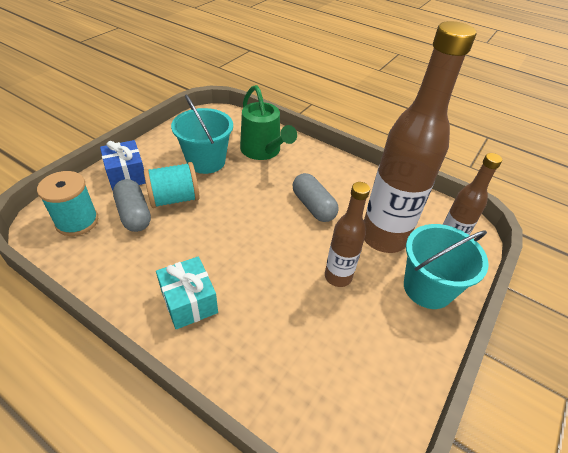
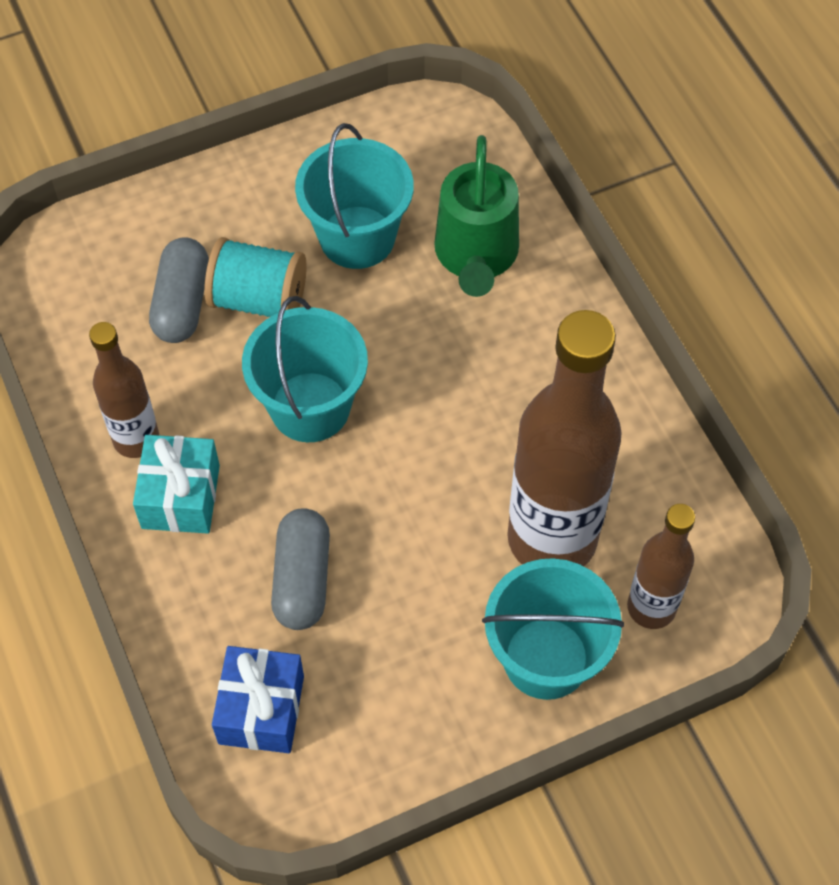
camera: 35 degrees right, 15 degrees up
(77, 221) = (95, 279): turquoise spool -> none
(126, 175) = (209, 213): blue gift -> blue gift (261, 709)
(231, 232) = (310, 407): none -> turquoise bucket
(313, 206) = (478, 420): grey capsule -> grey capsule (302, 579)
(338, 277) = (419, 567): brown bottle -> brown bottle (136, 439)

